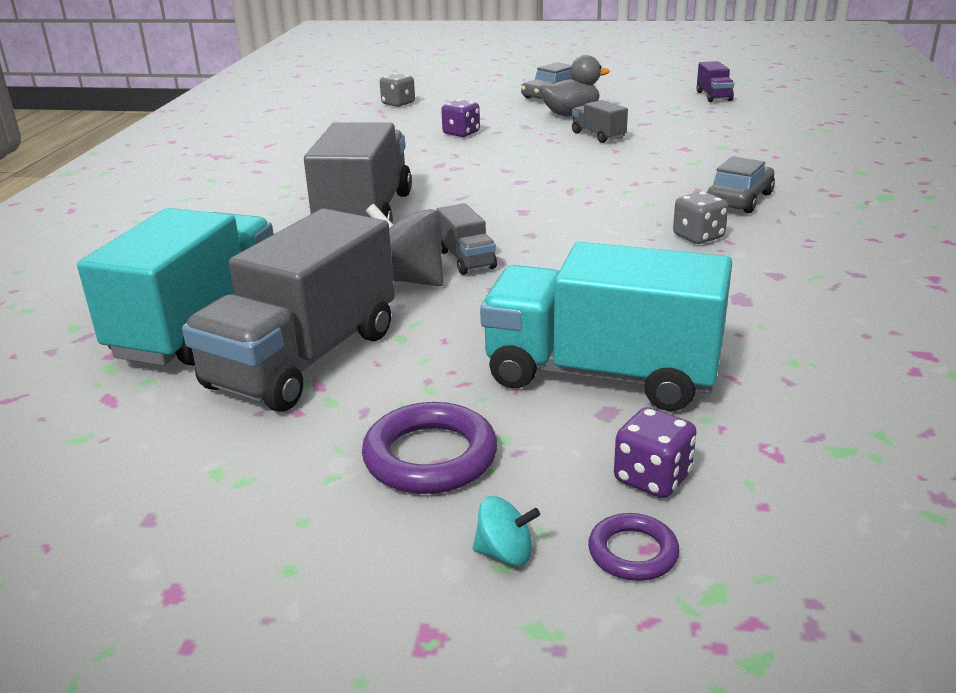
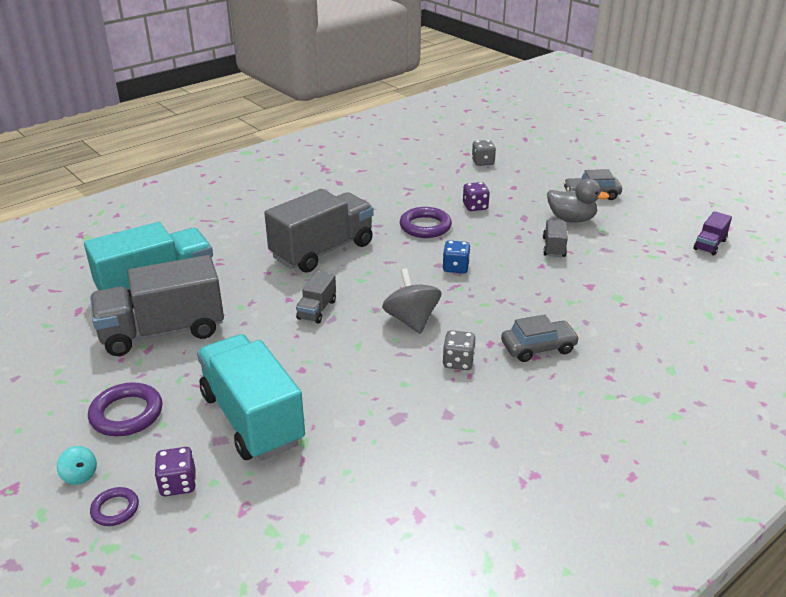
camera: 40 degrees right, 5 degrees up
(407, 280) = (271, 308): grey spinning top -> grey spinning top (411, 320)
(441, 161) = (425, 226): none -> purple ring
(541, 177) = (455, 268): none -> blue dice

